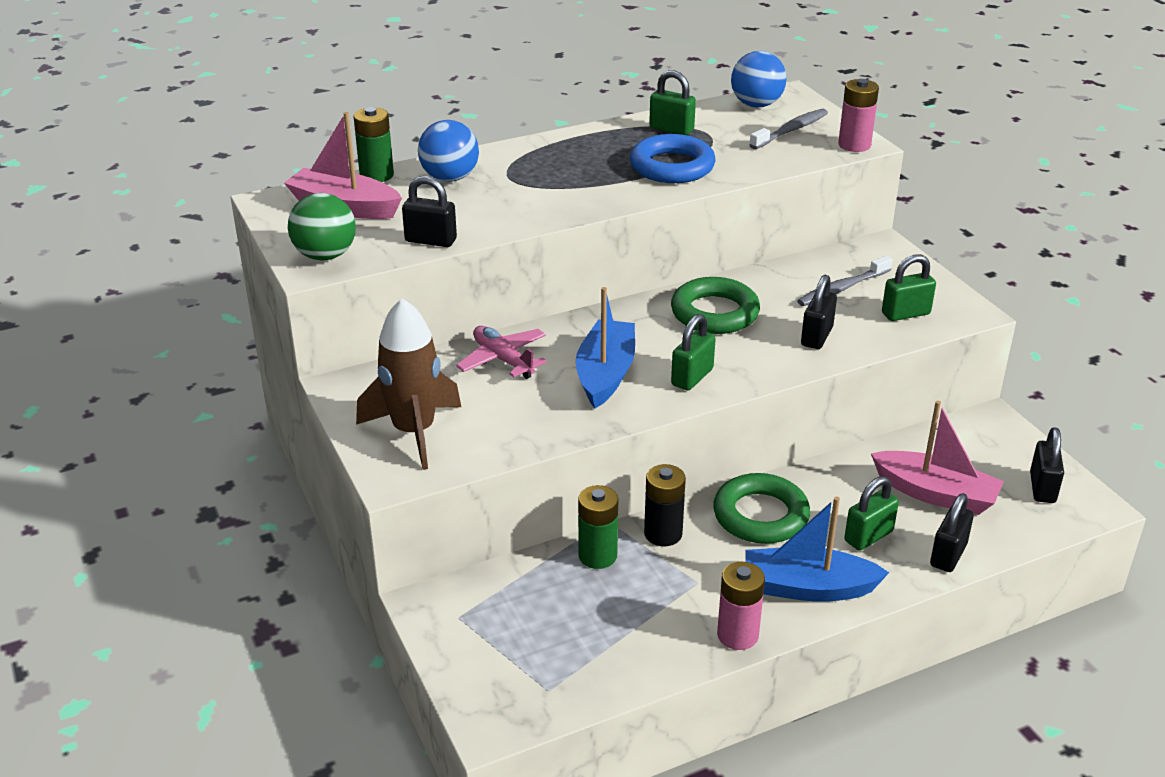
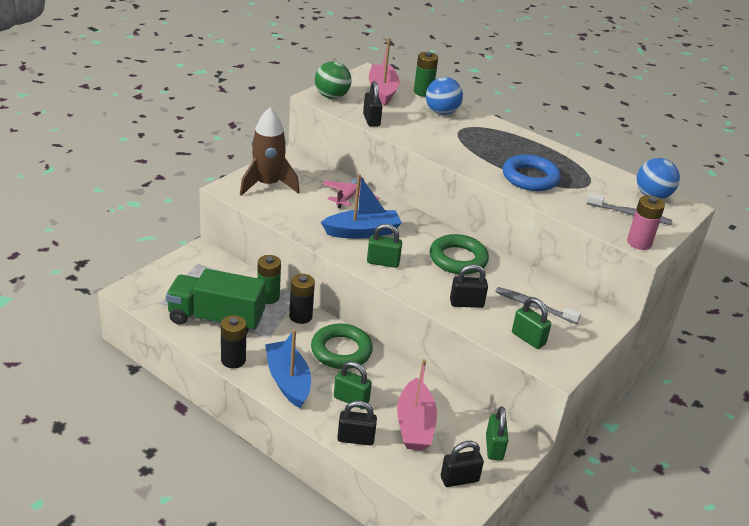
camera: 60 degrees right, 0 degrees up
(626, 629) = (216, 319): none -> green truck
(671, 129) = (579, 170): green padlock -> green padlock (494, 447)
(737, 635) = (233, 360): pink battery -> black battery

